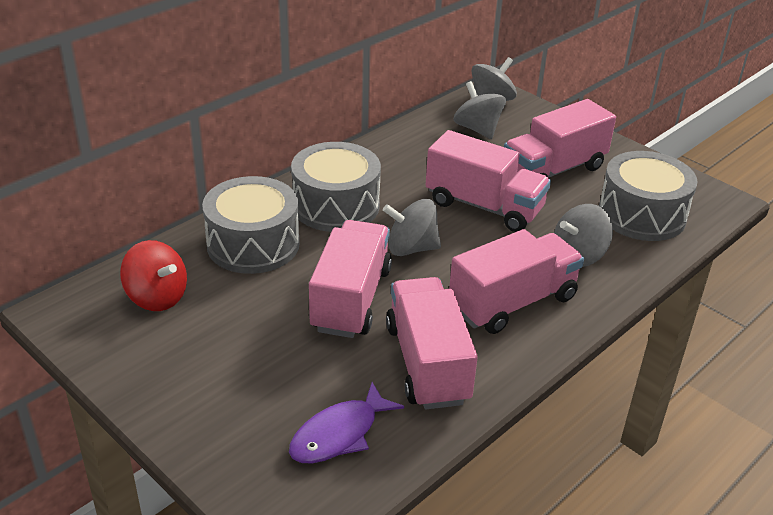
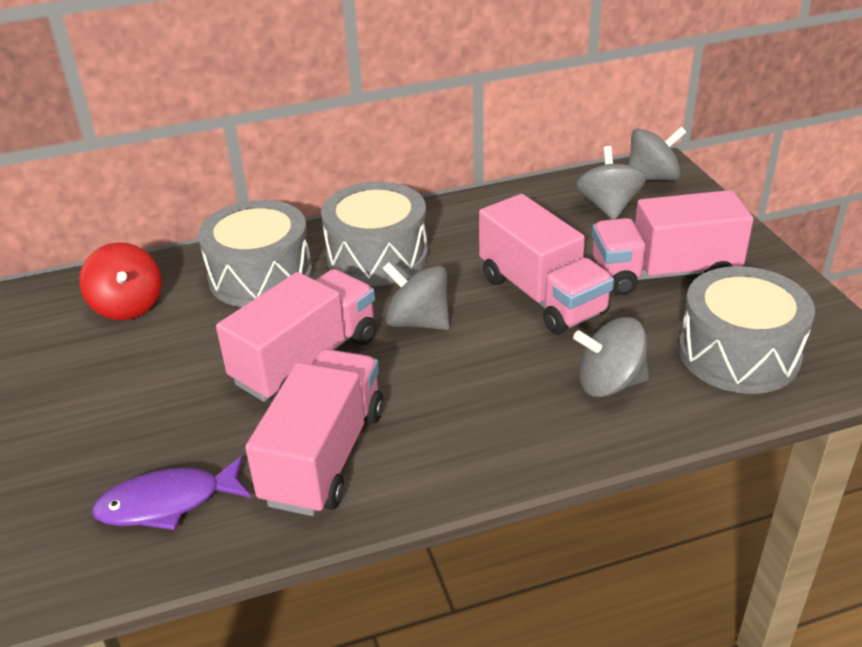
camera: 30 degrees right, 0 degrees up
(512, 303) = (480, 416): pink truck -> none

